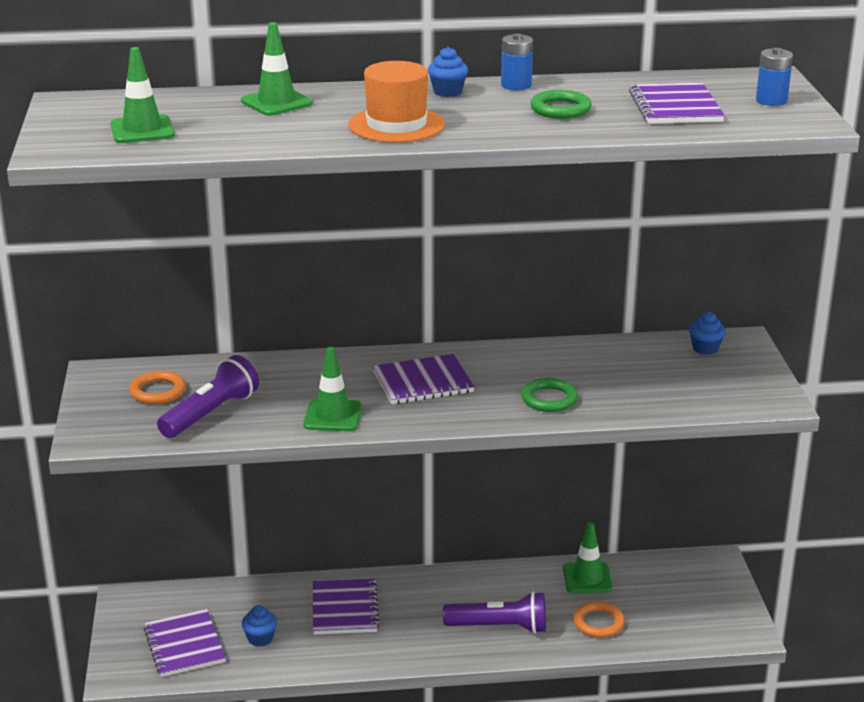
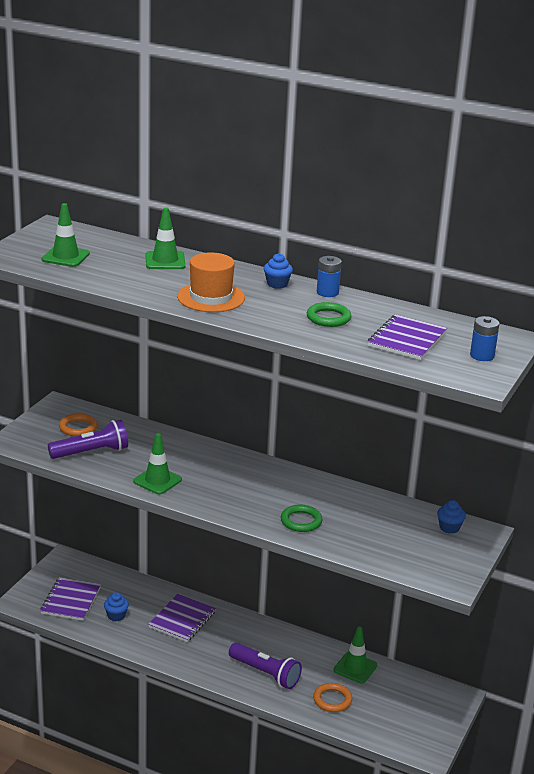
camera: 30 degrees right, 0 degrees up
(423, 382) = (235, 480): purple notebook -> none

